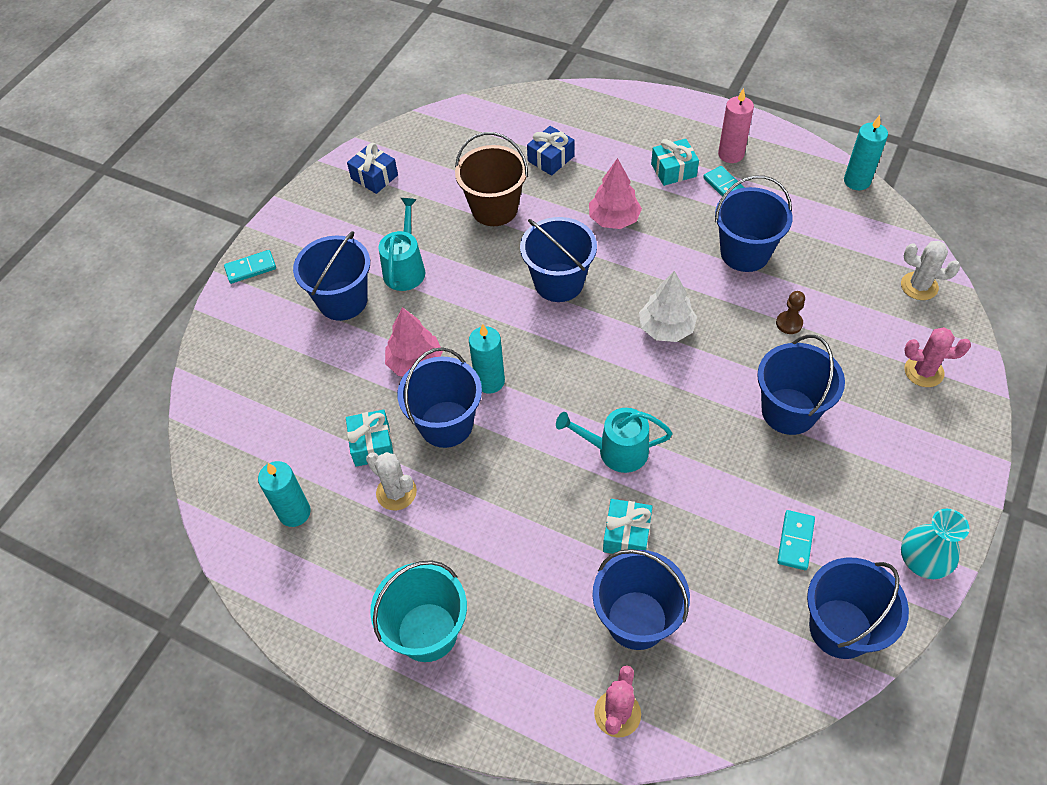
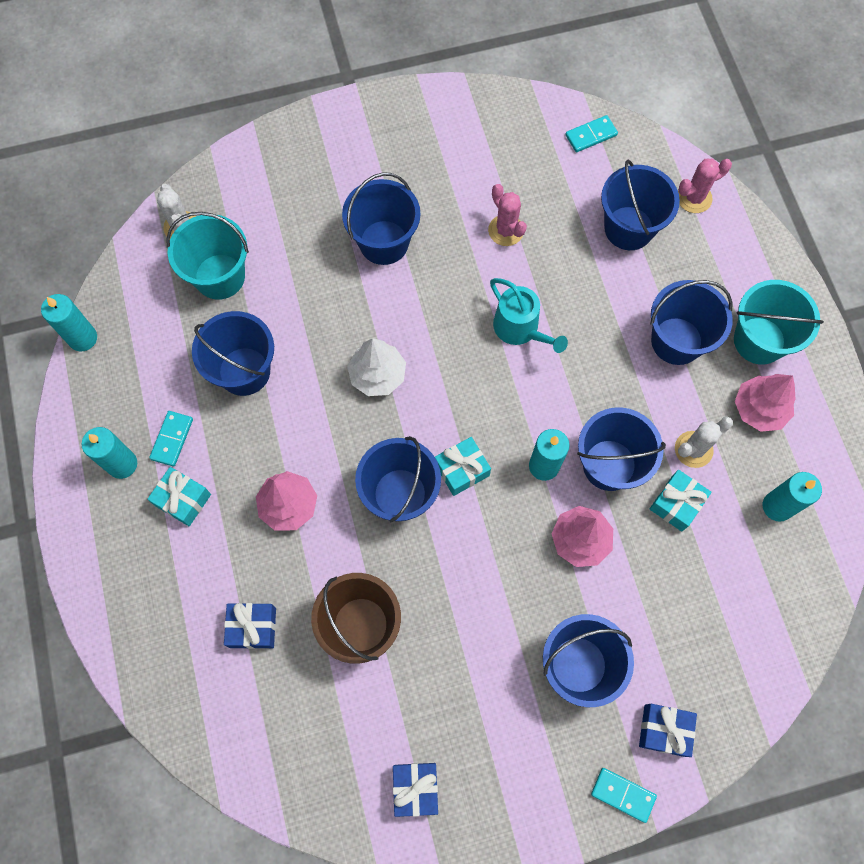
camera: 135 degrees left, 15 degrees up
(254, 316) = (664, 730): none -> blue gift
(374, 572) = (759, 409): none -> pink tree
(396, 492) = (693, 449): white cactus -> white cactus turned 60 degrees clockwise
(405, 269) = (497, 642): turquoise watering can -> none
(627, 535) = (577, 275): turquoise gift -> turquoise gift (462, 470)
(731, 154) = (122, 464): pink candle -> turquoise candle
(789, 323) = (297, 292): brown pawn -> none
(795, 541) = (487, 177): turquoise domino -> turquoise domino (591, 135)
(840, 628) = (525, 120): blue bucket -> blue bucket (676, 341)
(847, 284) = (220, 276): none -> turquoise bucket
(923, 371) = (271, 180): pink cactus -> pink cactus (506, 230)
(923, 561) = (436, 103): turquoise vase -> none

